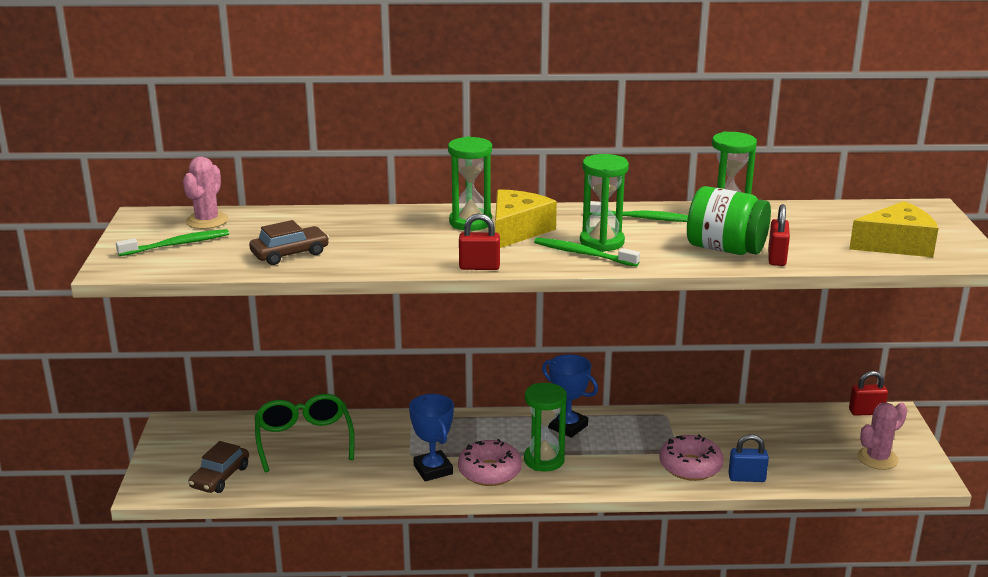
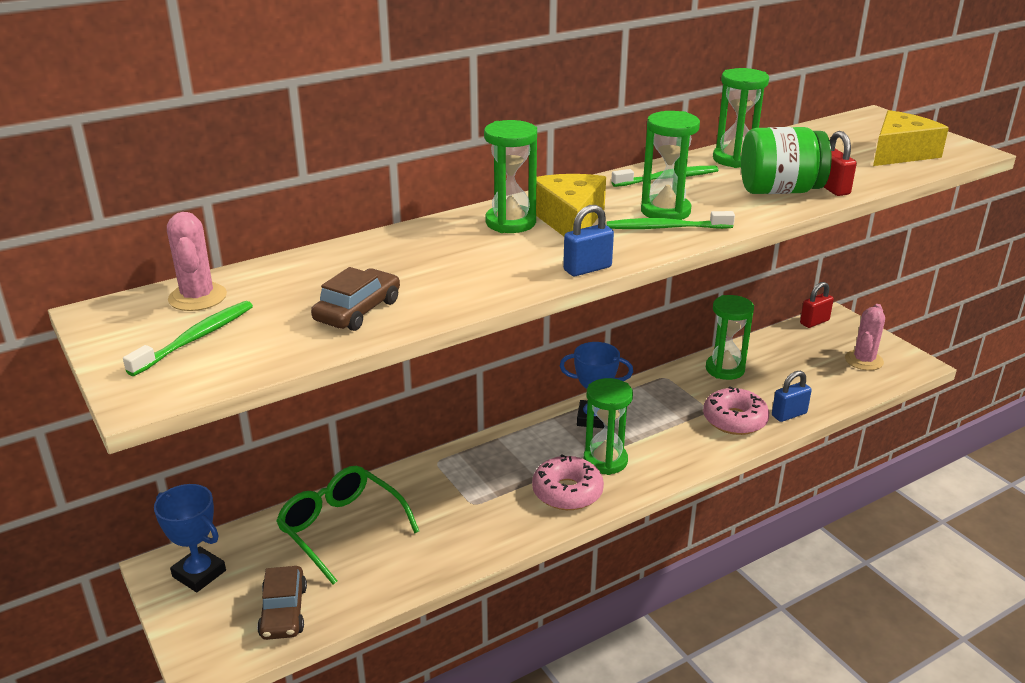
camera: 30 degrees left, 5 degrees up
(433, 470) = (510, 511): blue trophy -> blue trophy (199, 573)
(479, 267) = (587, 269): red padlock -> blue padlock
(728, 425) = (725, 369): none -> green hourglass

